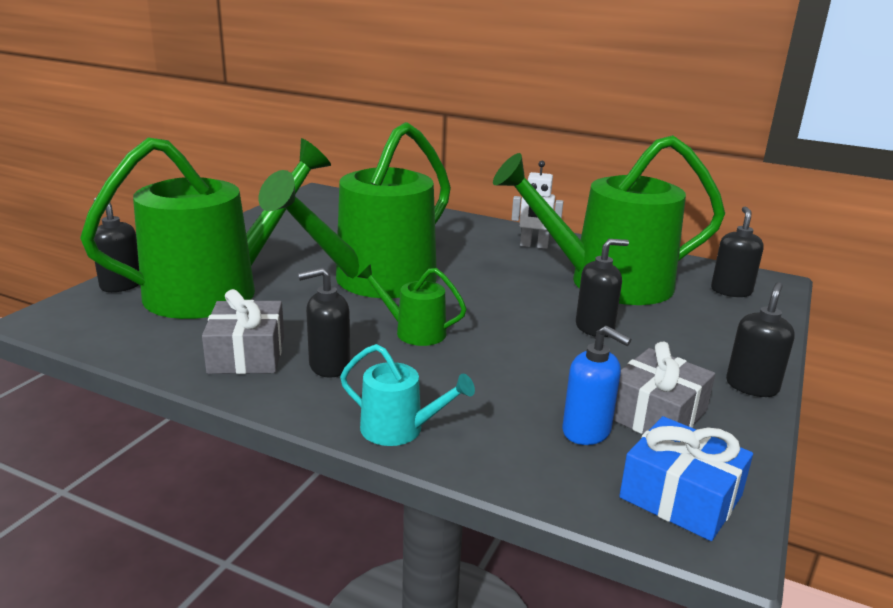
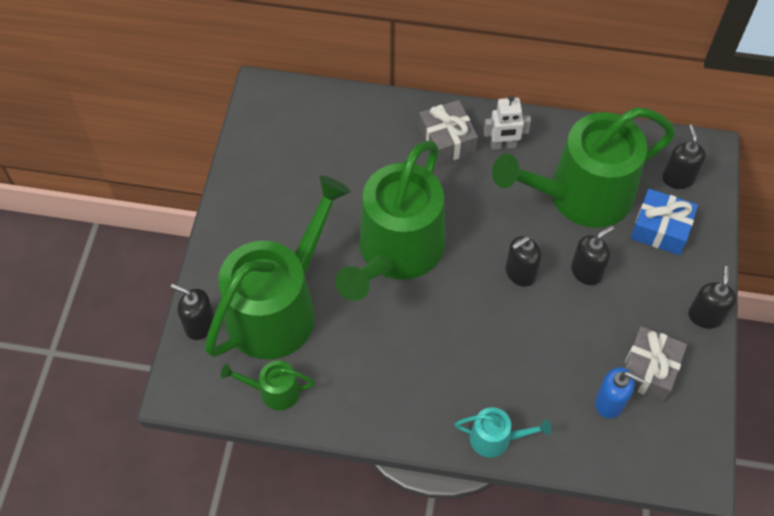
camera: 15 degrees left, 35 degrees up
(247, 354) = (355, 388): grey gift -> grey gift (447, 140)
(329, 366) = (419, 384): black soap dispenser -> black soap dispenser (520, 273)
(414, 332) = (459, 320): green watering can -> green watering can (274, 391)
(680, 497) = (675, 448): blue gift -> blue gift (660, 229)

